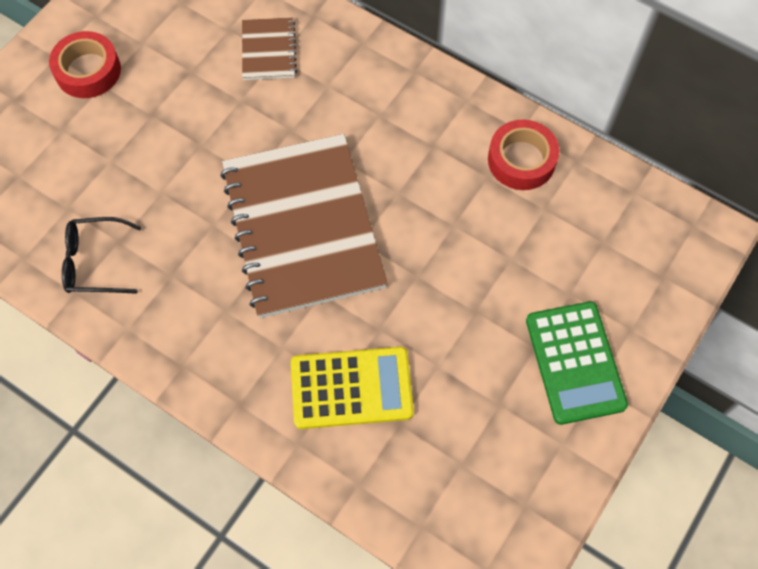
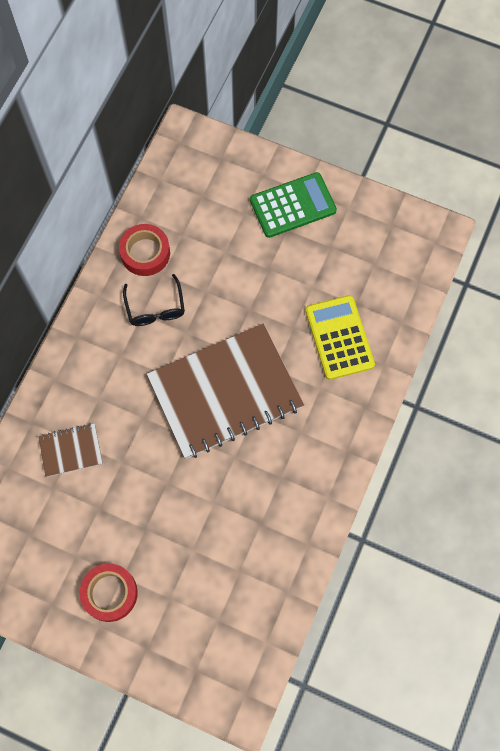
camera: 100 degrees left, 5 degrees up
(95, 262) = (281, 536): black glasses -> black glasses (155, 308)

